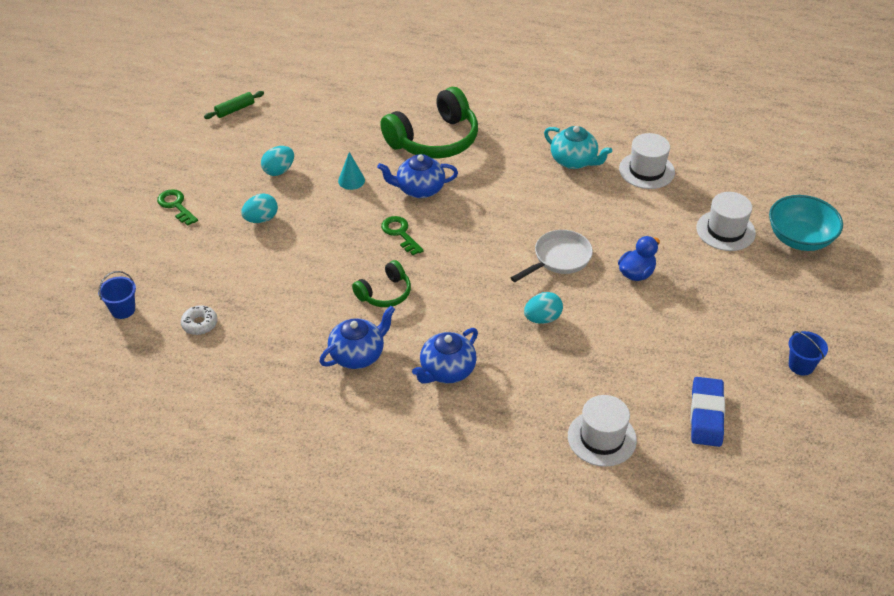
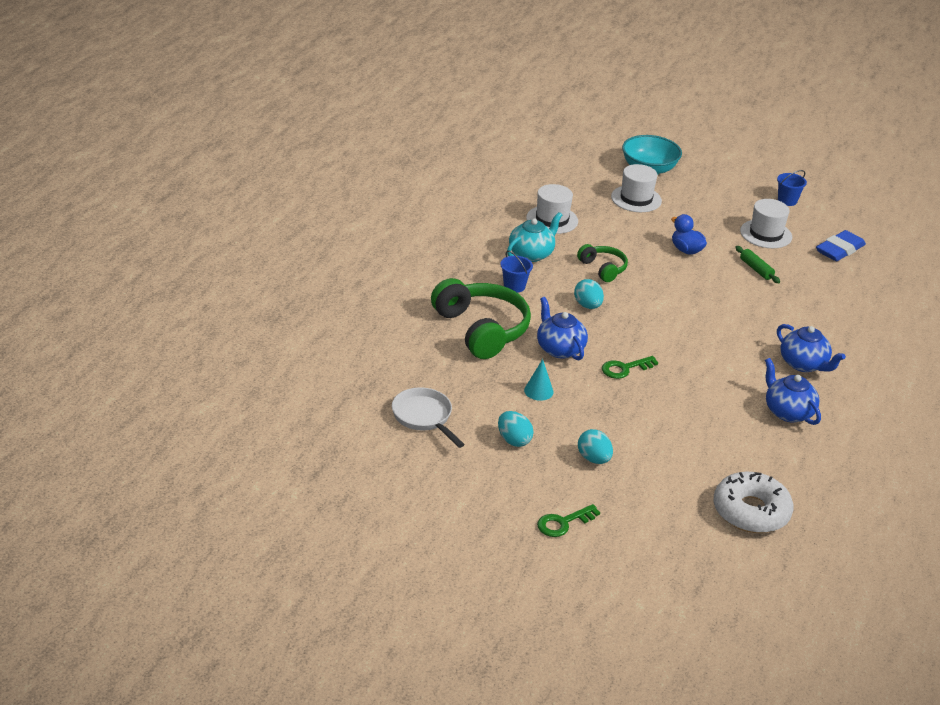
camera: 85 degrees left, 10 degrees down
(123, 310) = (731, 569): blue bucket -> blue bucket (514, 286)
(200, 324) = (751, 511): white donut -> white donut, size x2.07
(235, 109) = (390, 467): green rolling pin -> green rolling pin (756, 269)
(385, 293) = (708, 387): green headphones -> green headphones (603, 268)
(419, 189) = (559, 349): blue teapot -> blue teapot turned 150 degrees clockwise
(542, 318) = (740, 305): turquoise egg -> turquoise egg (587, 306)
(559, 258) = (666, 285): white pan -> white pan (424, 417)
(602, 438) = (868, 299): white hat -> white hat (766, 234)
(706, 415) = (840, 250): blue eraser -> blue eraser turned 60 degrees counterclockwise

